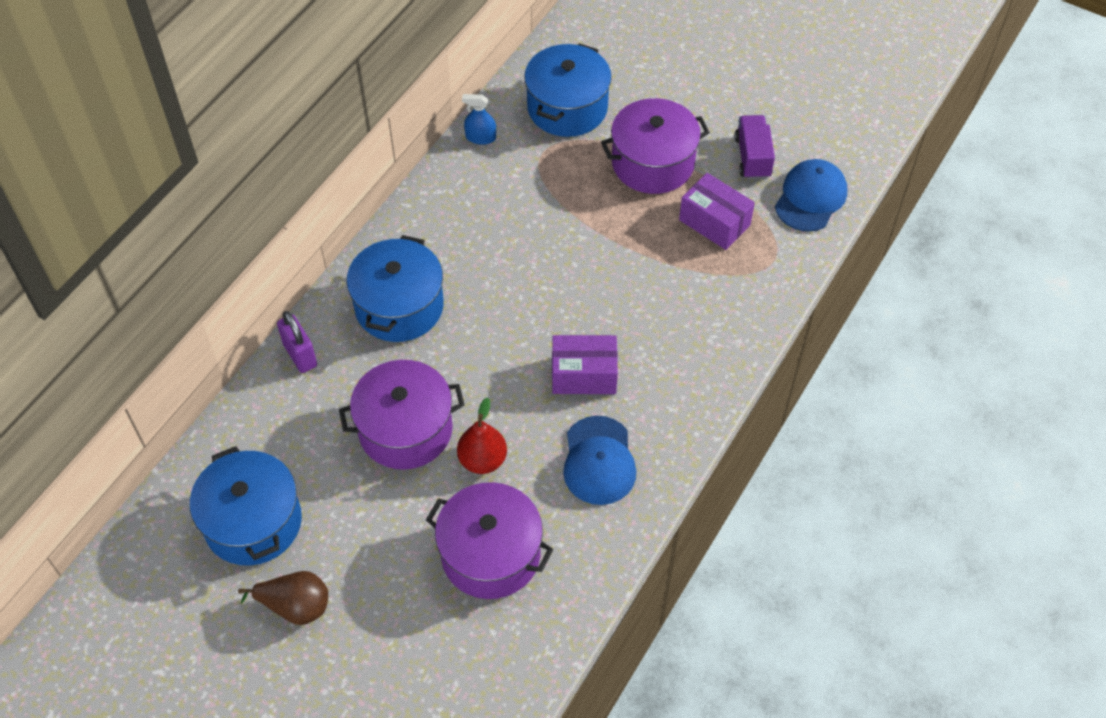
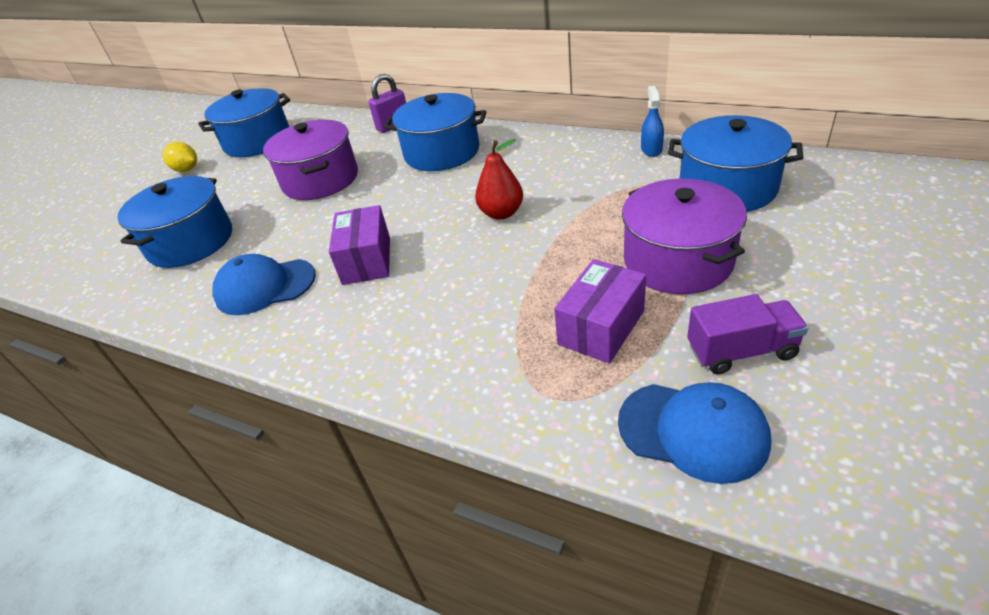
camera: 90 degrees right, 15 degrees down
(295, 606) = (186, 169): brown pear -> yellow lemon
(482, 460) = (283, 221): red pear -> red pear (501, 213)
(491, 554) = (191, 242): purple pot -> blue pot

